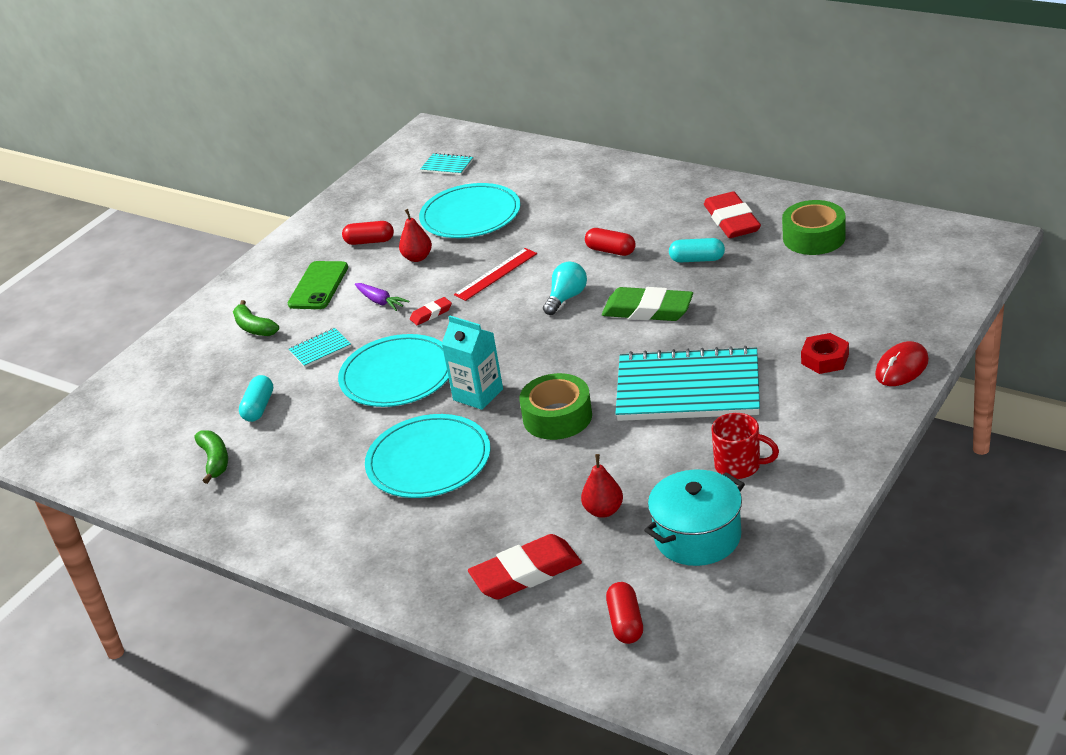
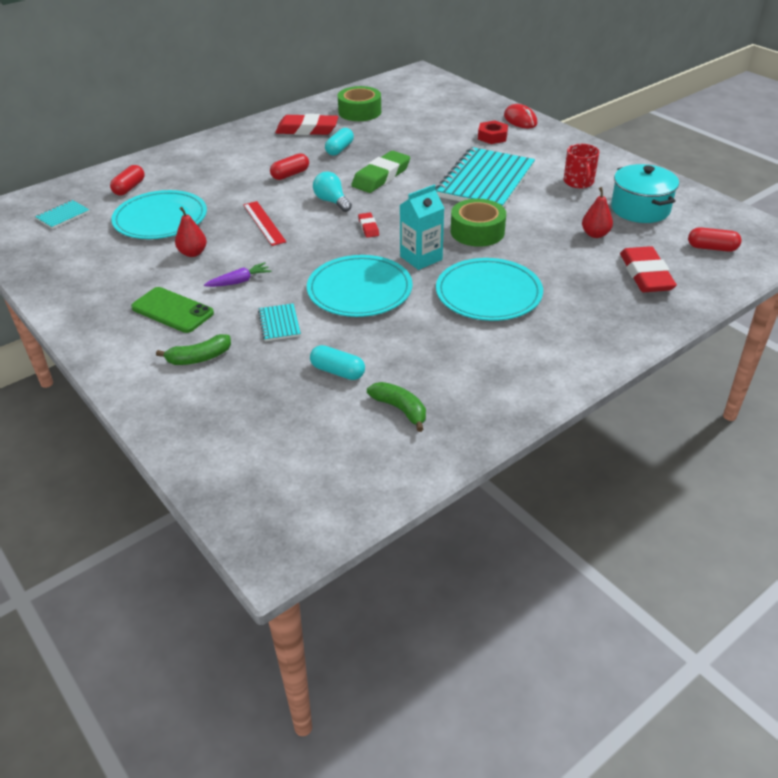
camera: 75 degrees left, 5 degrees up
(215, 460) = (400, 409): green banana -> green banana turned 45 degrees clockwise
(369, 241) = (133, 272): red capsule -> red capsule (129, 188)
(431, 314) = (287, 260): red eraser -> red eraser (368, 227)
(739, 466) = (579, 182): red mug -> red mug turned 135 degrees clockwise

